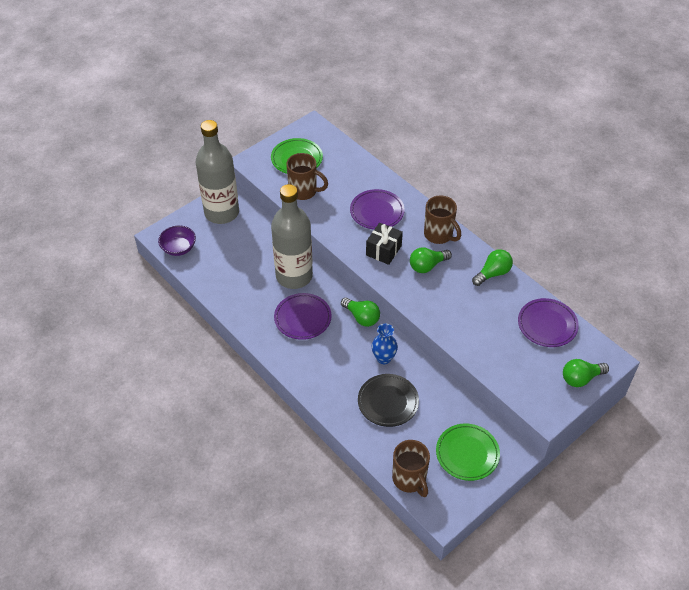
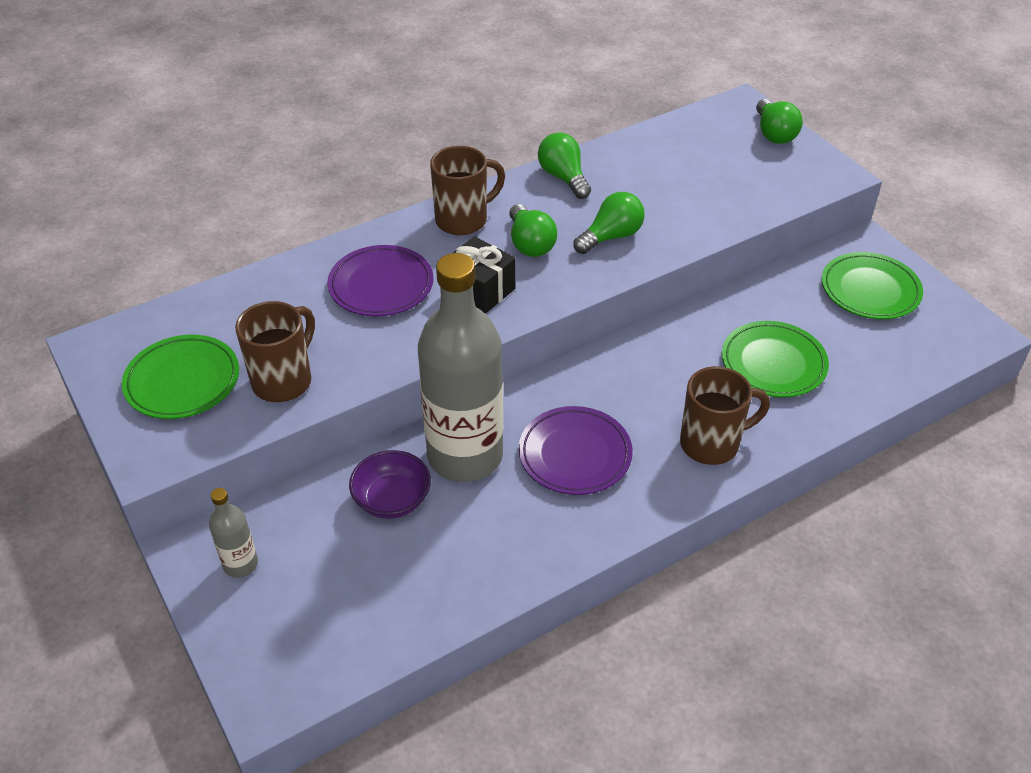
camera: 80 degrees left, 5 degrees down
(178, 248) = (321, 660): purple bowl -> purple bowl (392, 500)
(221, 213) = (240, 564): grey bottle -> grey bottle, size x0.42
(361, 317) = (587, 371): green light bulb -> green light bulb (611, 237)
(383, 358) = (682, 356): blue vase -> none
(388, 402) = (773, 363): black plate -> green plate
(410, 479) = (922, 360): brown mug -> brown mug (712, 443)
(547, 325) = (675, 145): purple plate -> none

